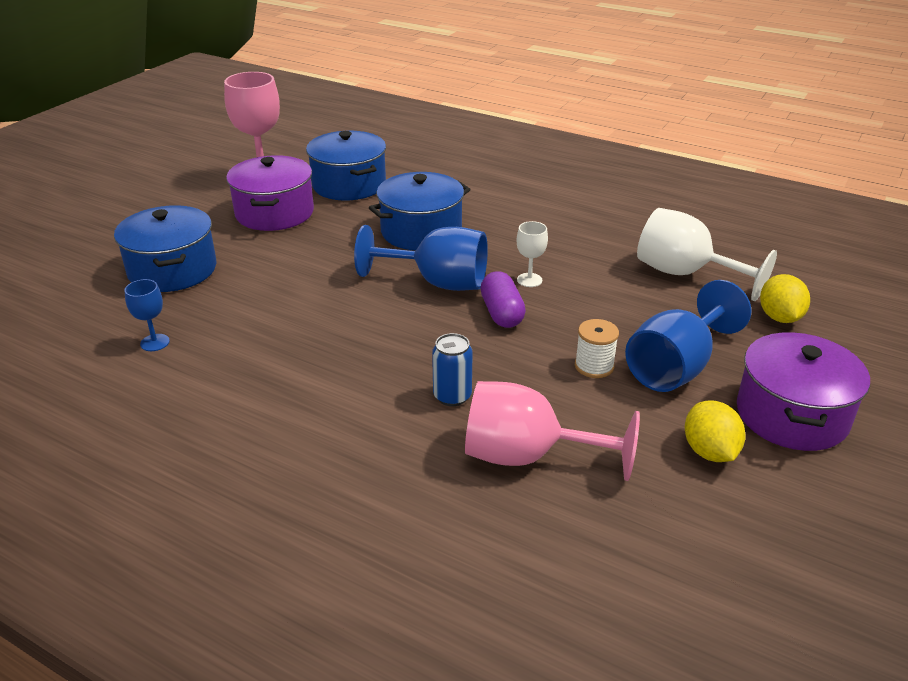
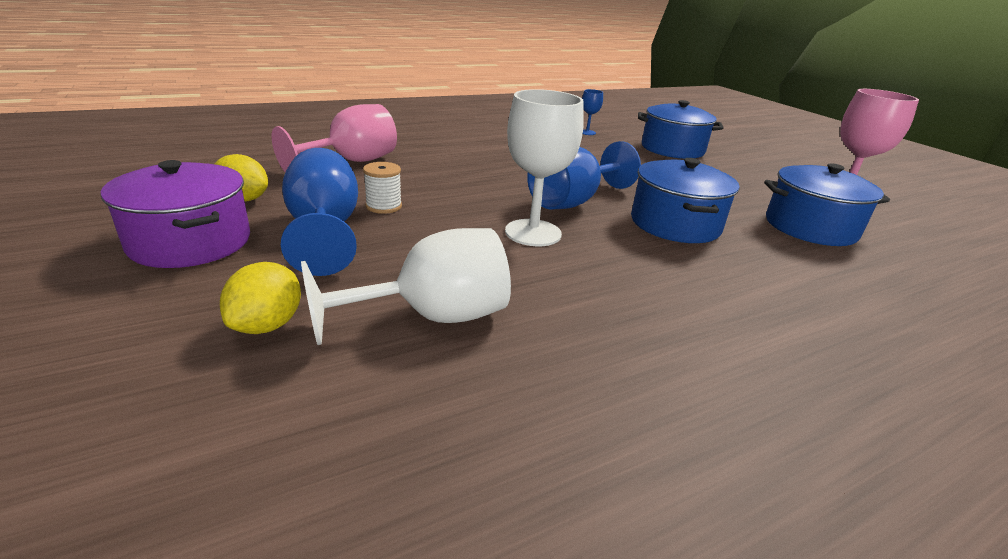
camera: 120 degrees right, 5 degrees down
(274, 213) = (751, 188): purple pot -> none
(452, 396) = (432, 165): blue can -> none
(502, 313) = (497, 205): purple capsule -> none
(529, 280) = (533, 233): white goblet -> white goblet, size x2.04
(779, 317) = (267, 325): yellow lemon -> yellow lemon turned 75 degrees clockwise

